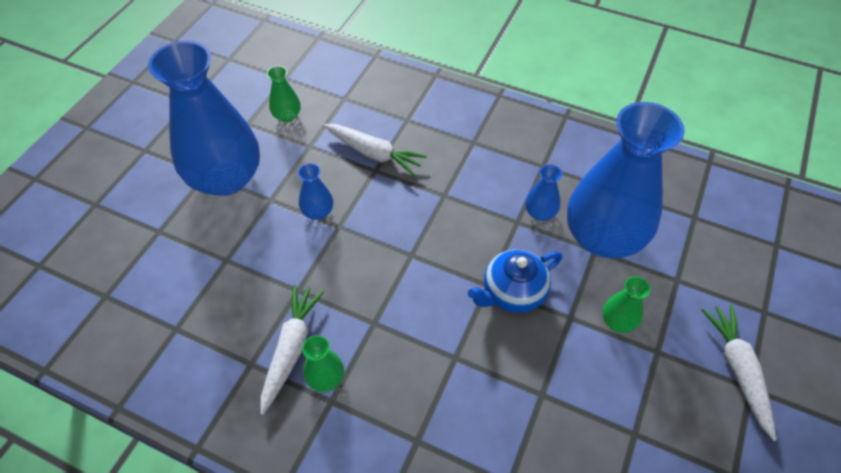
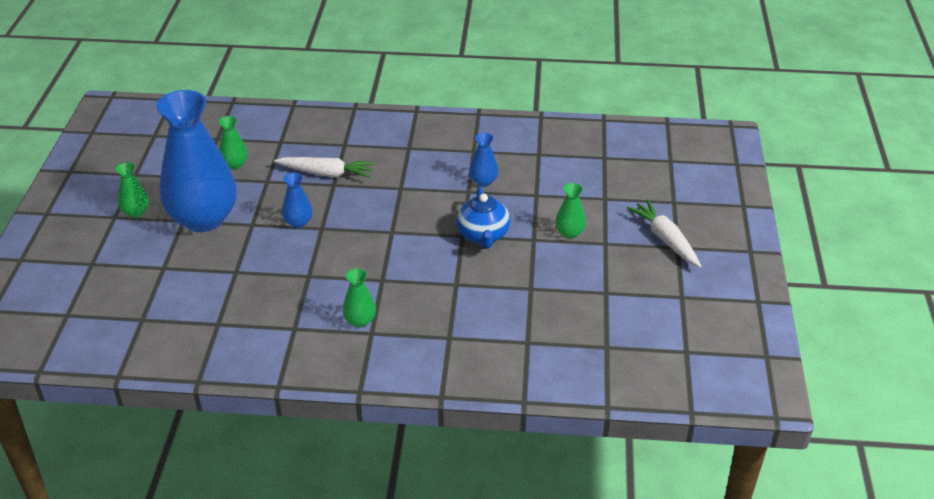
camera: 20 degrees left, 15 degrees down
(166, 150) = (136, 212): none -> green vase
(291, 348) = (322, 311): white carrot -> none
(512, 292) = (483, 235): blue teapot -> blue teapot turned 45 degrees counterclockwise
(602, 237) = (538, 185): blue vase -> none

